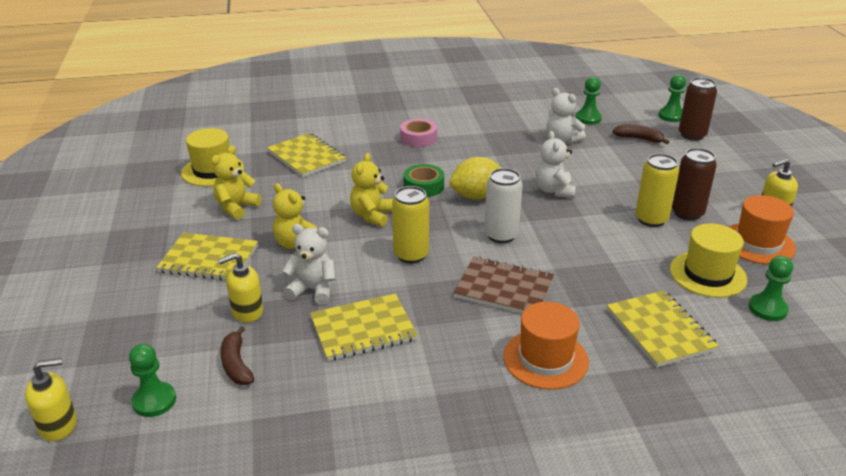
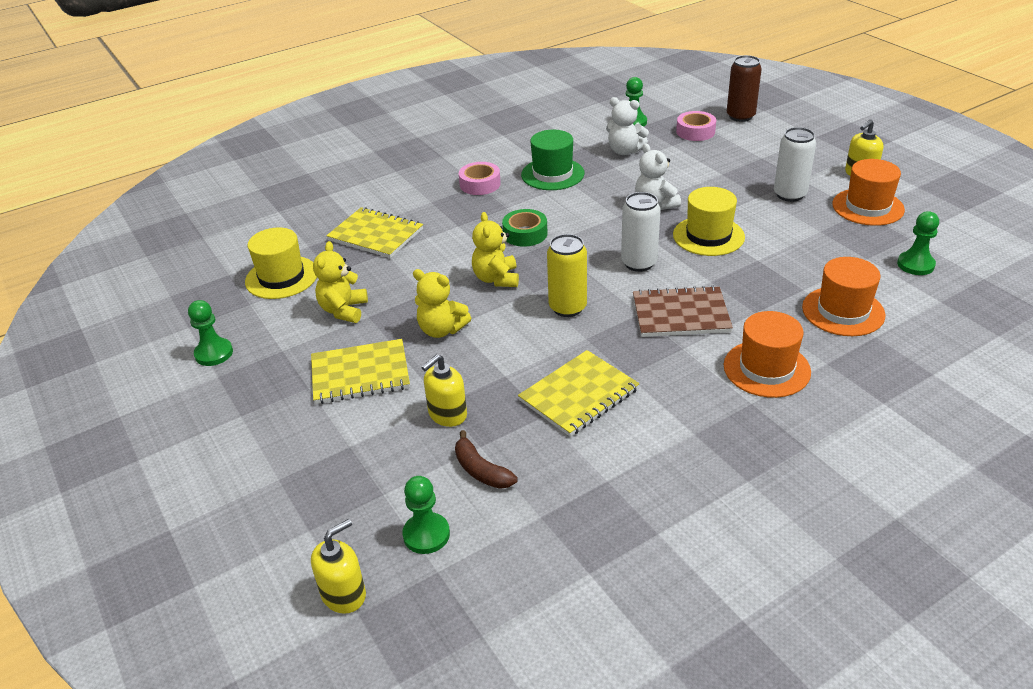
camera: 20 degrees left, 5 degrees up
(313, 290) = (498, 372): white teddy bear -> none
(476, 196) = (585, 230): yellow lemon -> none
(484, 144) = (552, 174): none -> green hat
(639, 139) = (695, 132): brown banana -> pink tape
(651, 219) = (763, 209): yellow can -> none
(659, 330) = (843, 311): yellow notebook -> orange hat
(671, 116) = (708, 101): green pawn -> green pawn (214, 353)
(687, 213) = (789, 194): brown can -> white can
(707, 274) = (846, 248): yellow hat -> yellow hat (708, 236)

